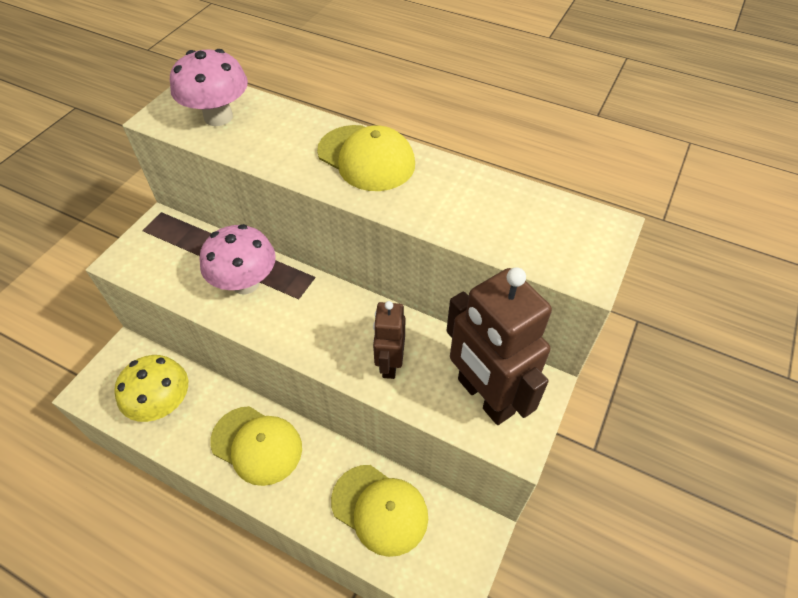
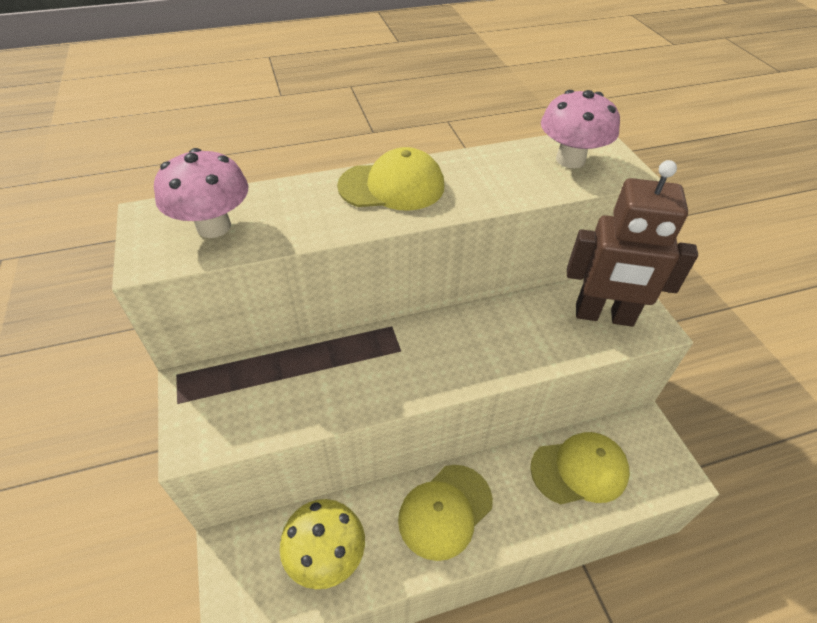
camera: 45 degrees left, 5 degrees down
(245, 283) = (342, 371): pink mushroom -> pink mushroom (570, 160)
(257, 445) = (445, 511): yellow cap -> yellow cap turned 150 degrees clockwise
(389, 364) = (524, 343): brown robot -> none

